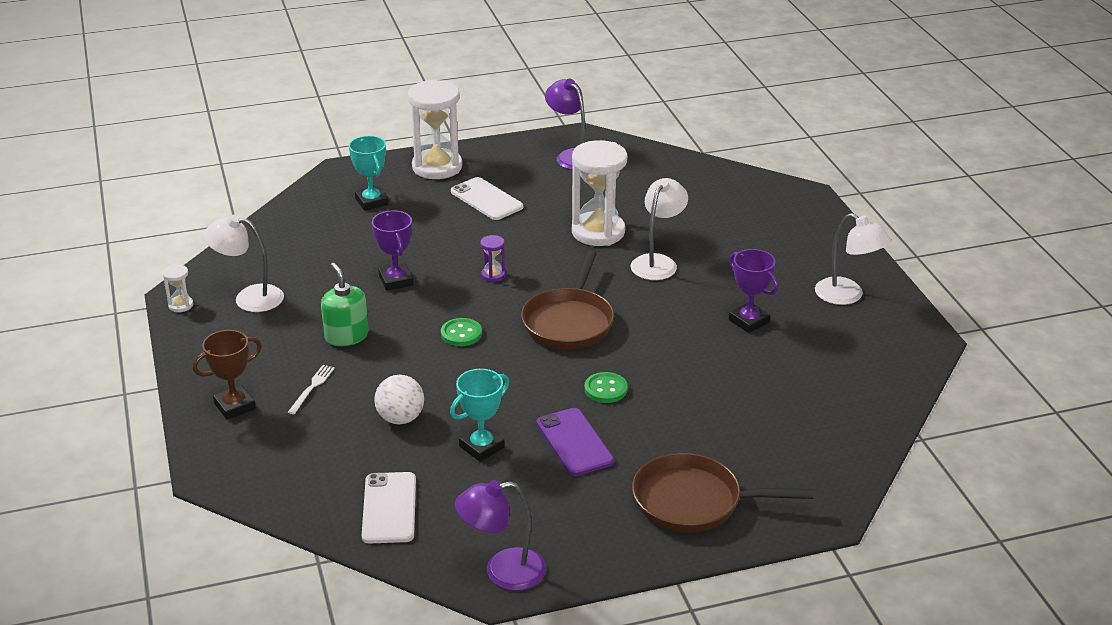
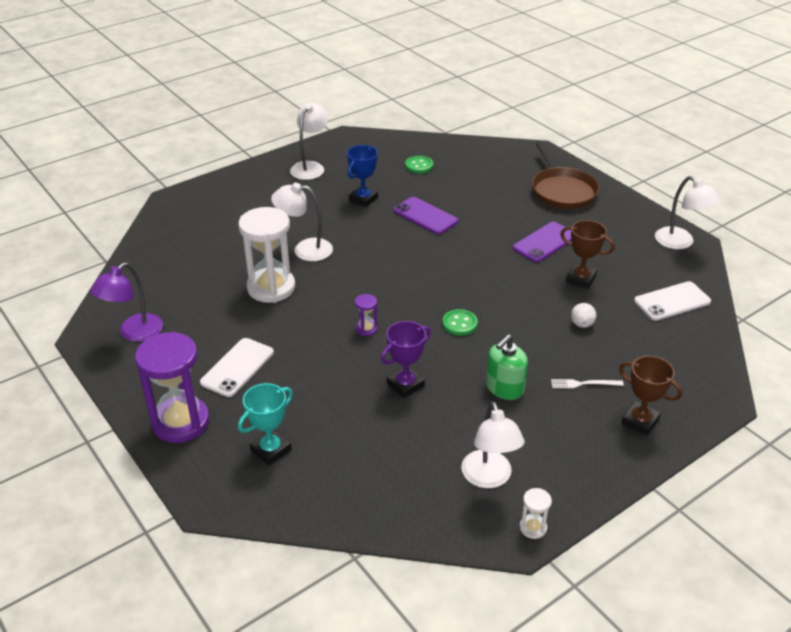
camera: 110 degrees left, 5 degrees up
(400, 418) = (582, 324): white ball -> white ball, size x0.63
(437, 167) = (181, 422): white hourglass -> purple hourglass
(481, 447) = (580, 279): turquoise trophy -> brown trophy
(502, 572) = (680, 243): purple lamp -> white lamp
(569, 322) = (410, 274): brown pan -> none
(605, 389) = (480, 241): green button -> green button (419, 166)
(686, 360) = (425, 216): none -> purple phone
(749, 321) = (363, 199): purple trophy -> blue trophy

